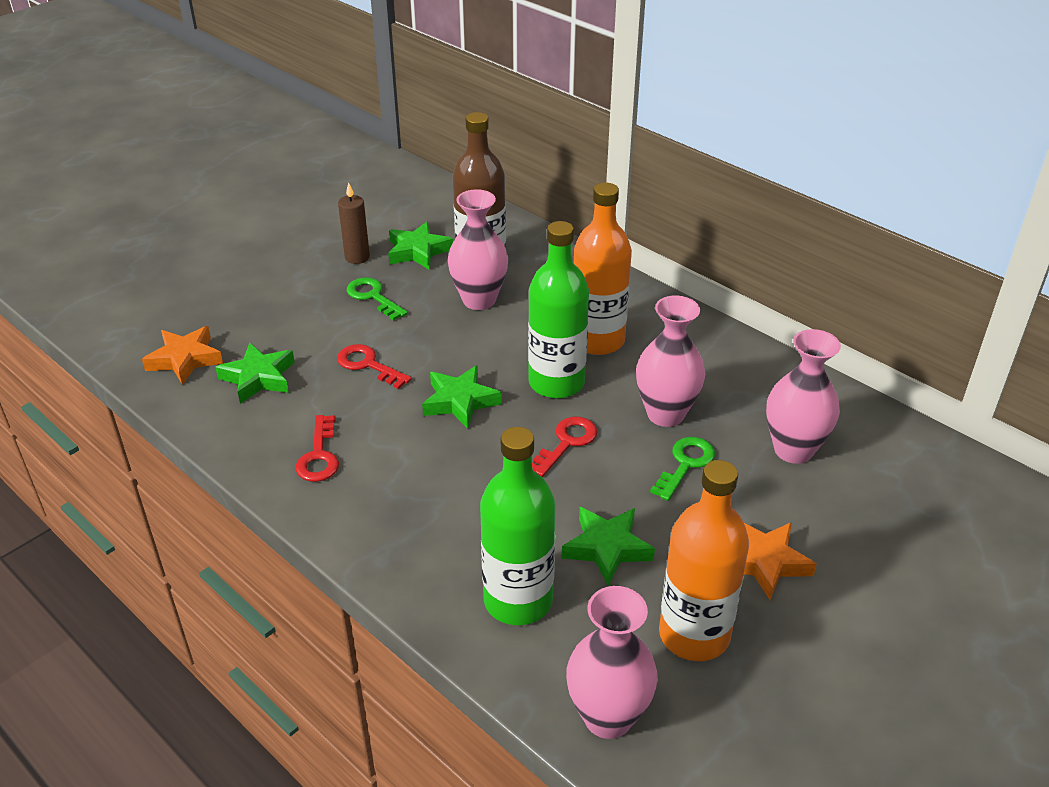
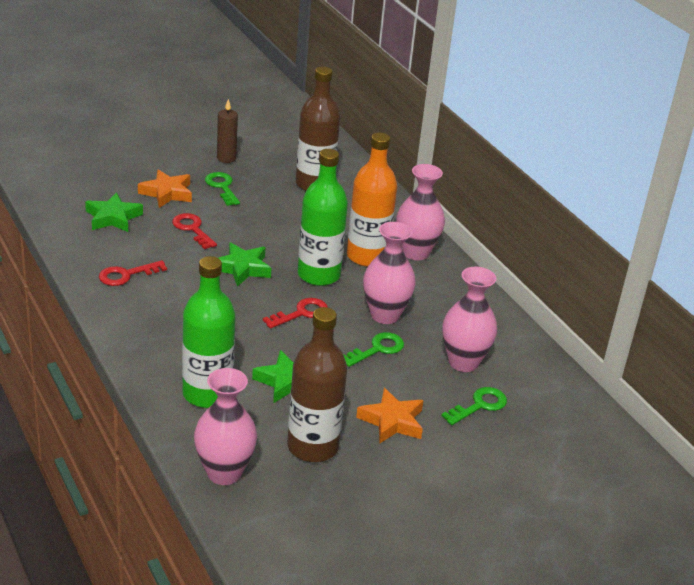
camera: 15 degrees right, 5 degrees down
(185, 359) = (70, 193): orange star -> orange star (167, 193)
(319, 455) = (126, 275): red key -> red key turned 45 degrees clockwise
(418, 251) = (273, 165): green star -> none
(479, 300) = (297, 208): pink vase -> pink vase (415, 253)
(694, 635) = (312, 447): orange bottle -> brown bottle
(848, 504) = (479, 405): none -> green key

